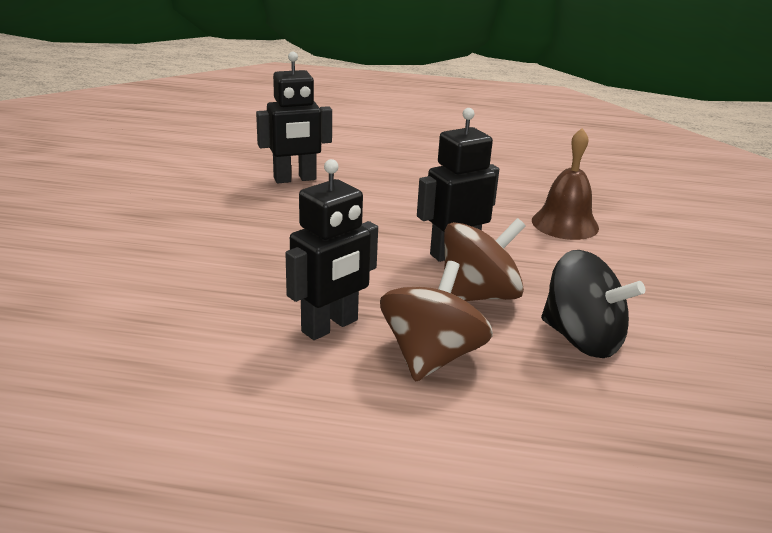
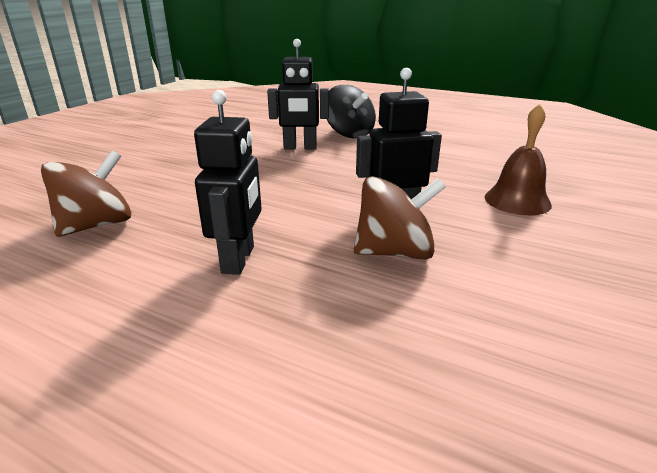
camera: 20 degrees right, 0 degrees up
(330, 326) = (239, 259): black robot -> black robot turned 60 degrees counterclockwise
(431, 357) = (310, 303): brown spinning top -> brown spinning top (97, 225)
(582, 339) = (482, 311): black spinning top -> black spinning top (349, 134)

